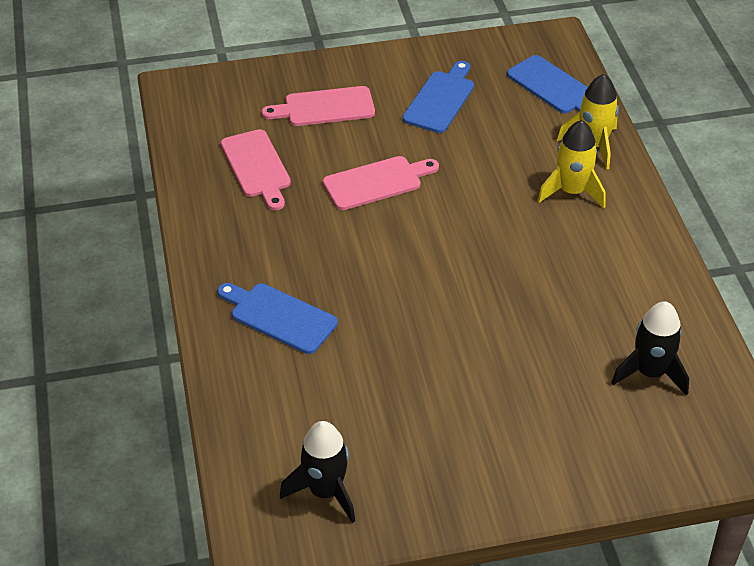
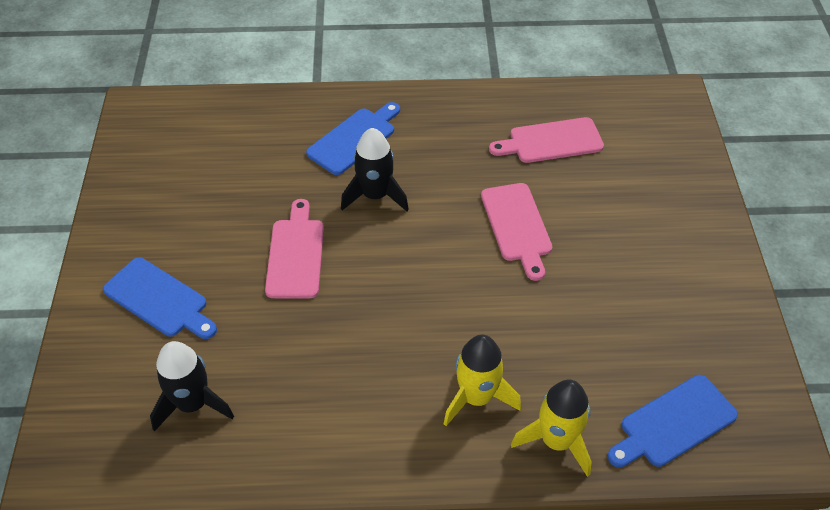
camera: 100 degrees right, 5 degrees up
(324, 107) = (640, 200): pink cutting board -> pink cutting board (296, 254)
(325, 491) = (163, 147): black rocket -> black rocket (375, 195)
(440, 99) = (651, 301): blue cutting board -> blue cutting board (159, 299)

